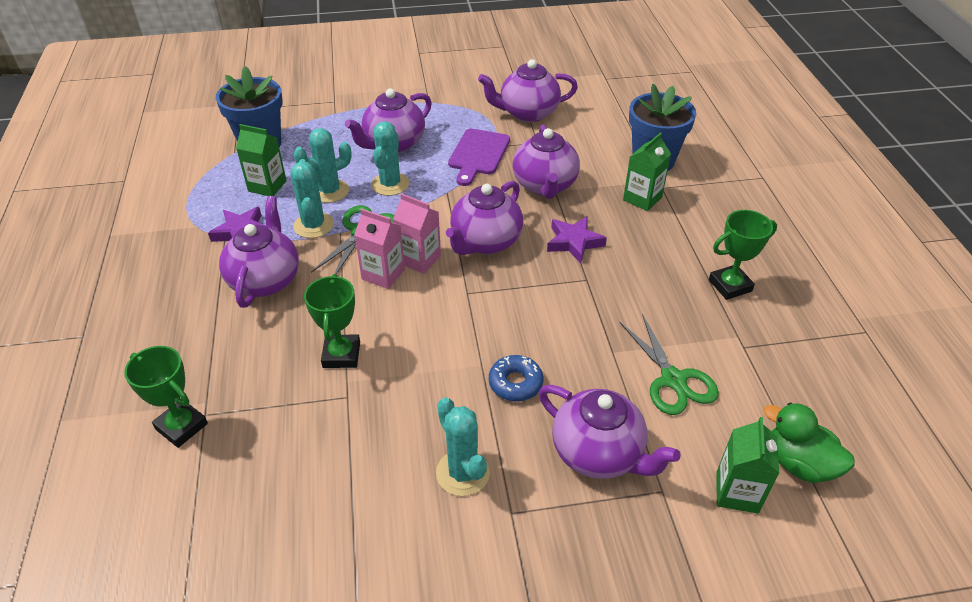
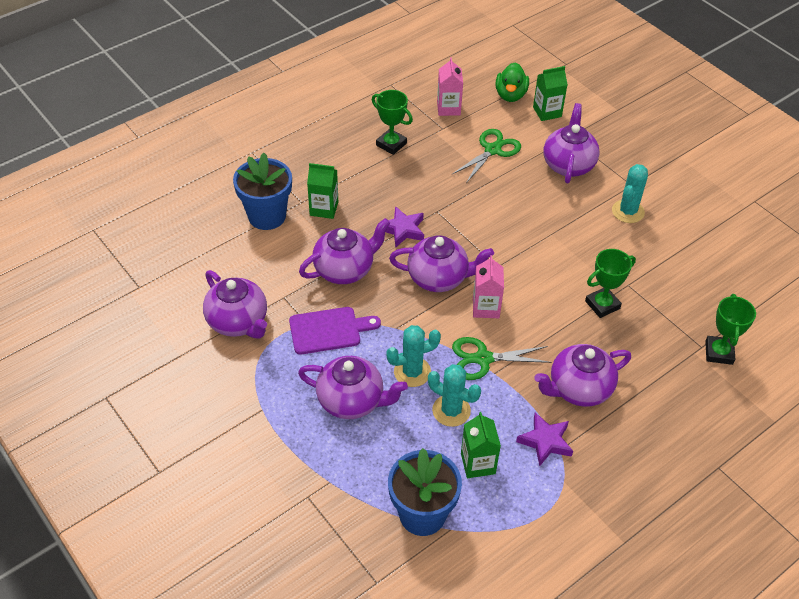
camera: 120 degrees left, 5 degrees up
(313, 225) = (500, 395): turquoise cactus -> none
(383, 274) = (517, 321): pink carton -> pink carton (448, 108)
(515, 383) = (551, 213): blue donut -> none

